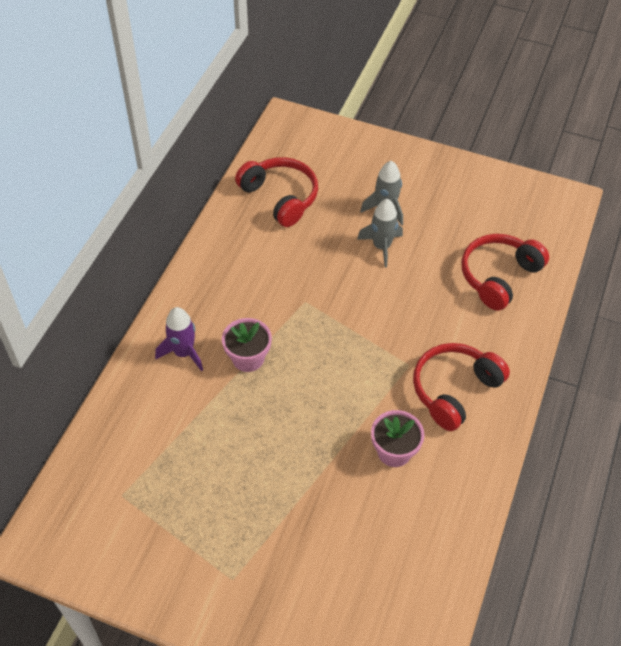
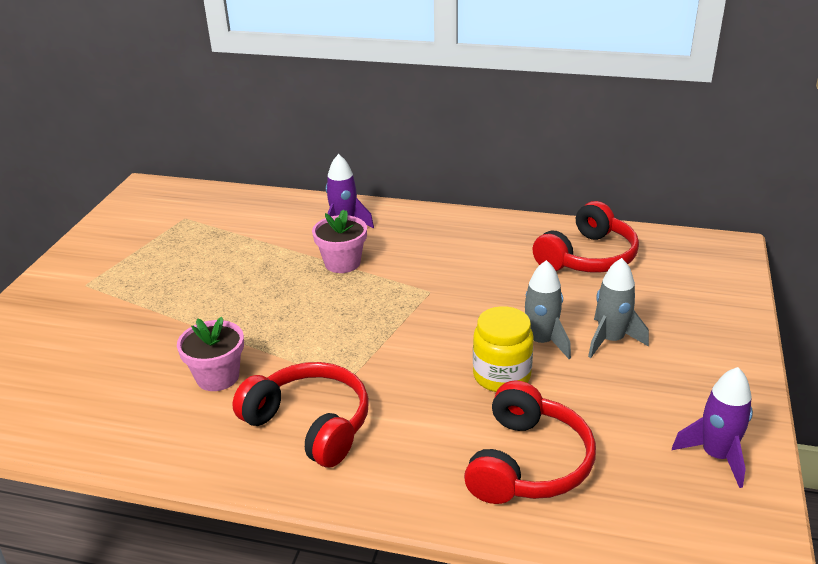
camera: 85 degrees right, 20 degrees down
(415, 275) = (501, 376): none -> yellow jar
(497, 191) = (716, 456): none -> purple rocket
(498, 276) = (528, 463): red headphones -> red headphones turned 75 degrees clockwise

